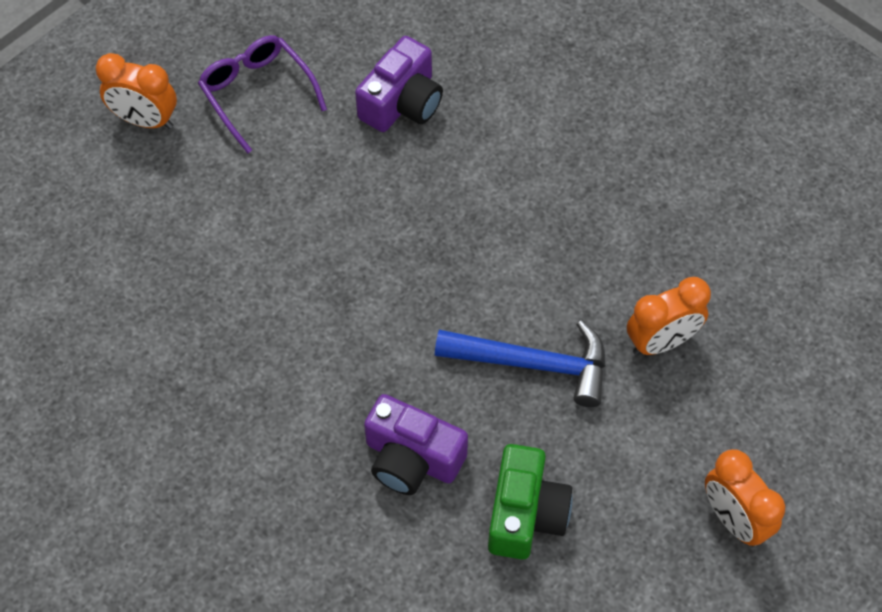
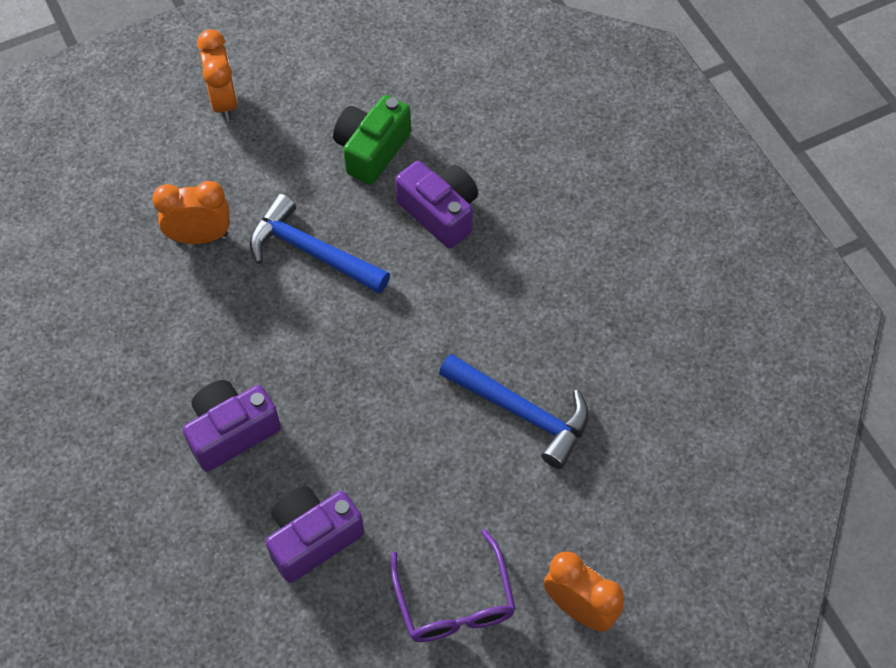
camera: 160 degrees left, 0 degrees up
(247, 268) = (522, 412): none -> blue hammer
(520, 165) = (231, 431): none -> purple camera

